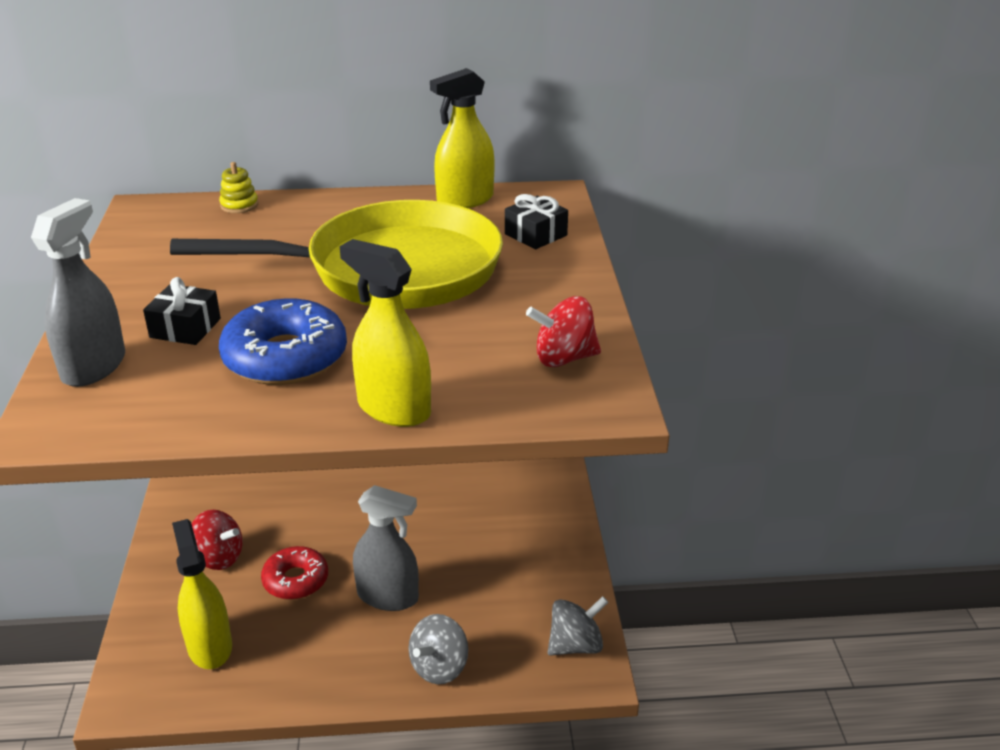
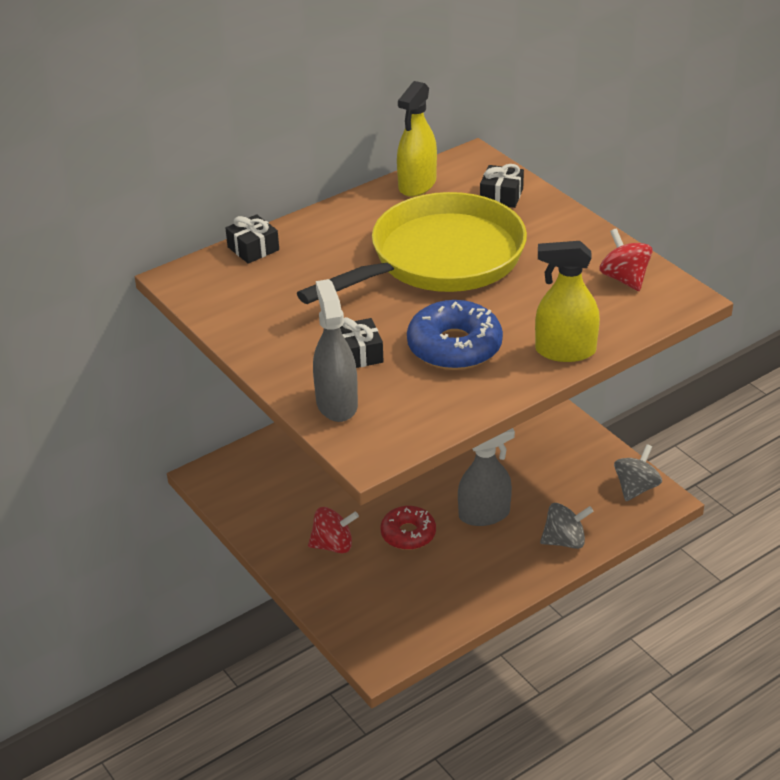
camera: 30 degrees left, 5 degrees up
(209, 646) = (397, 601): yellow spray bottle -> none
(239, 205) = (253, 248): yellow stacking toy -> black gift
(439, 667) = (564, 541): grey spinning top -> grey spinning top turned 105 degrees counterclockwise
(564, 358) = (624, 279): red spinning top -> red spinning top turned 105 degrees clockwise

